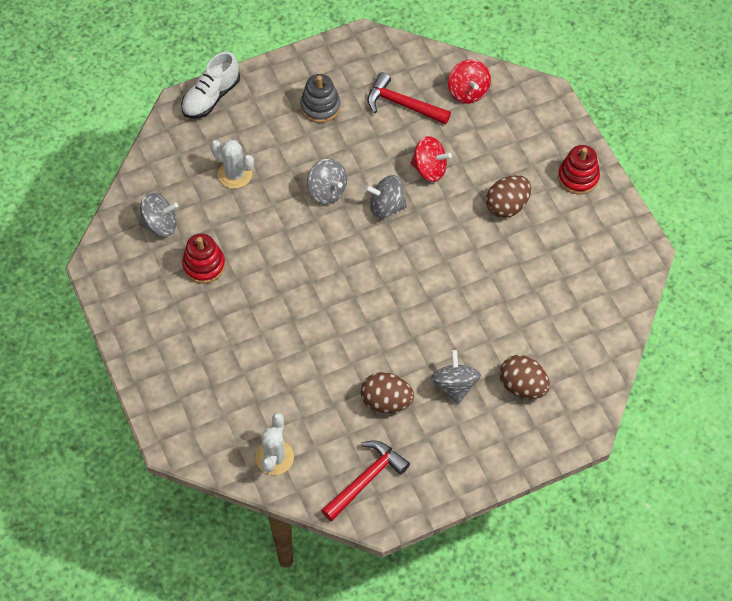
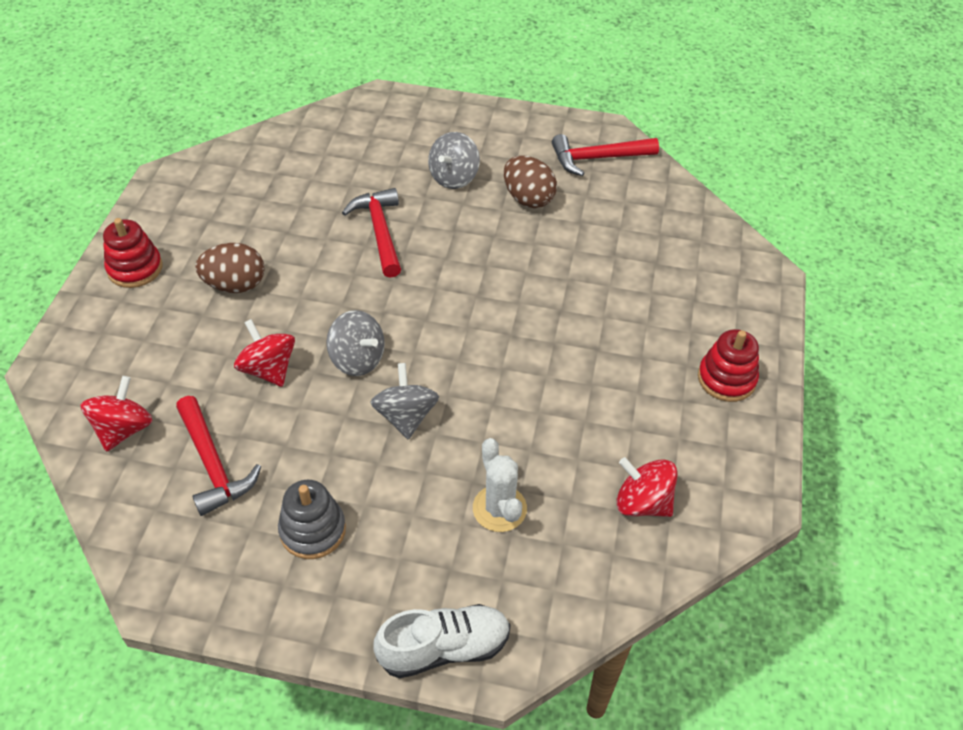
camera: 145 degrees left, 10 degrees down
(160, 224) = (642, 502): grey spinning top -> red spinning top
(204, 265) = (619, 420): red stacking toy -> red stacking toy (726, 379)
(274, 457) = (670, 213): white cactus -> none
(460, 303) = (380, 232): none -> red hammer
(522, 386) = (395, 147): brown egg -> none

